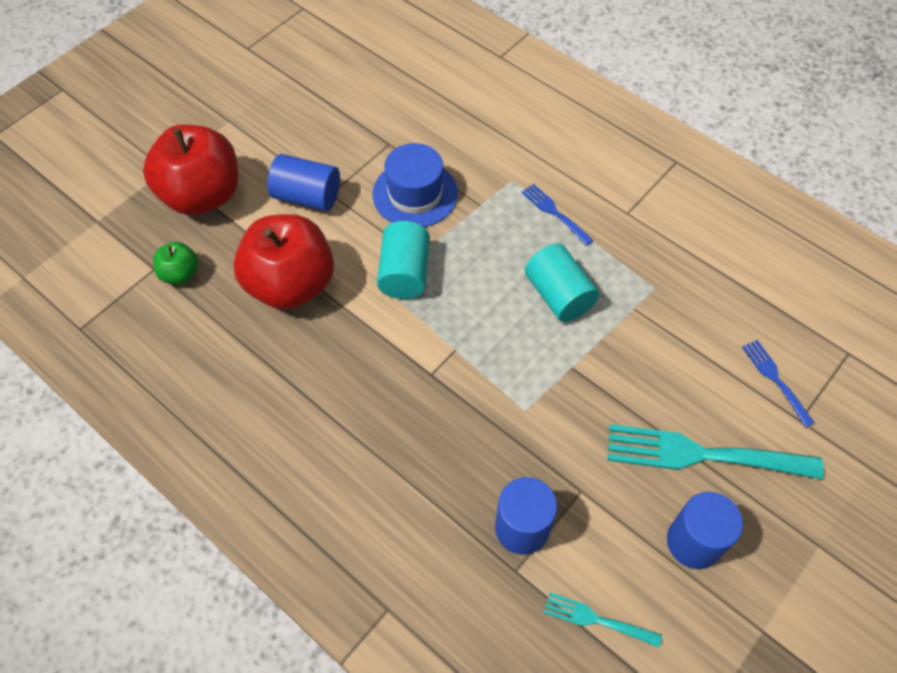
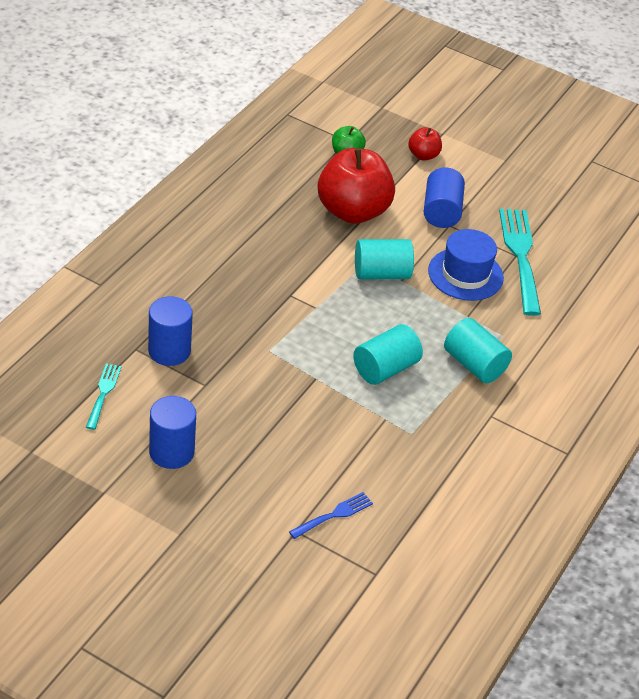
camera: 75 degrees right, 15 degrees down
(202, 195) = (423, 155): red apple -> red apple, size x0.46
(554, 213) = (474, 364): blue fork -> turquoise cylinder
(702, 454) = (250, 460): turquoise fork -> turquoise fork (520, 256)

